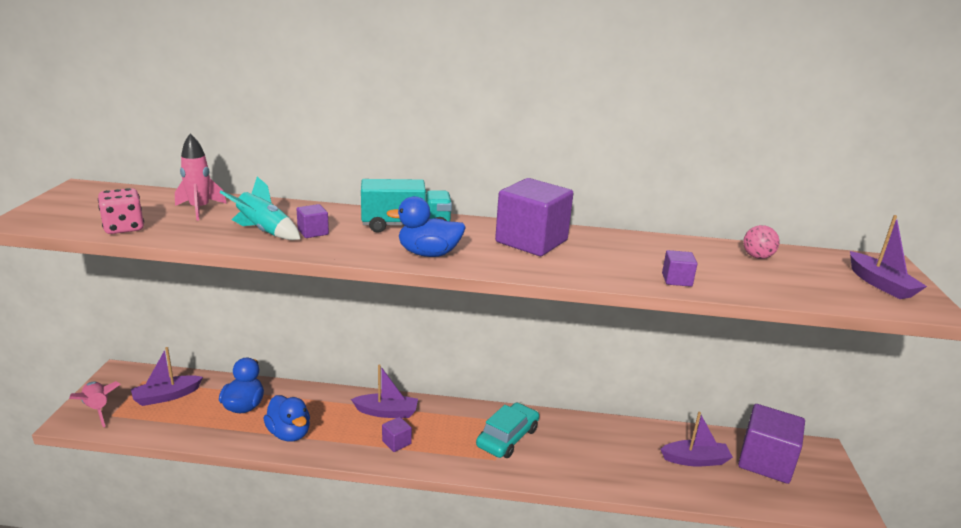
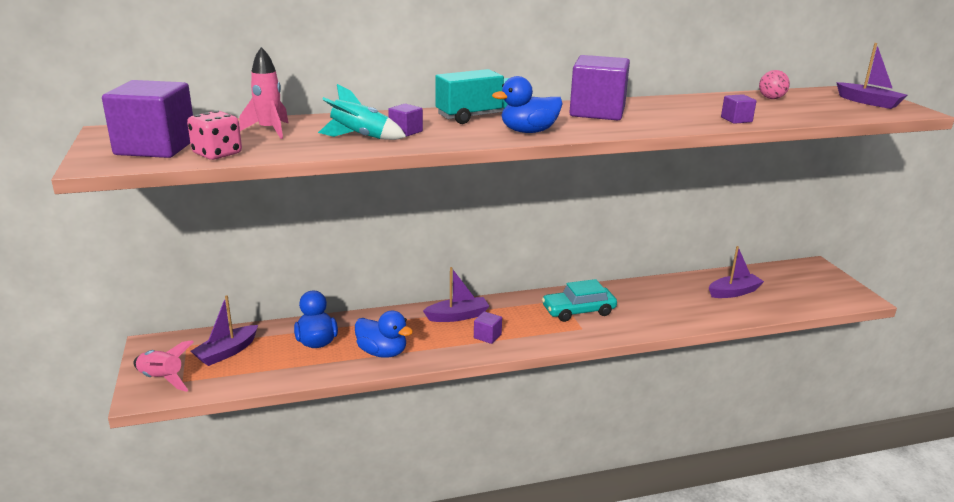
camera: 20 degrees left, 0 degrees up
(507, 438) = (578, 311): turquoise car -> turquoise car turned 120 degrees counterclockwise
(765, 461) = (783, 281): purple cube -> purple cube (156, 147)

